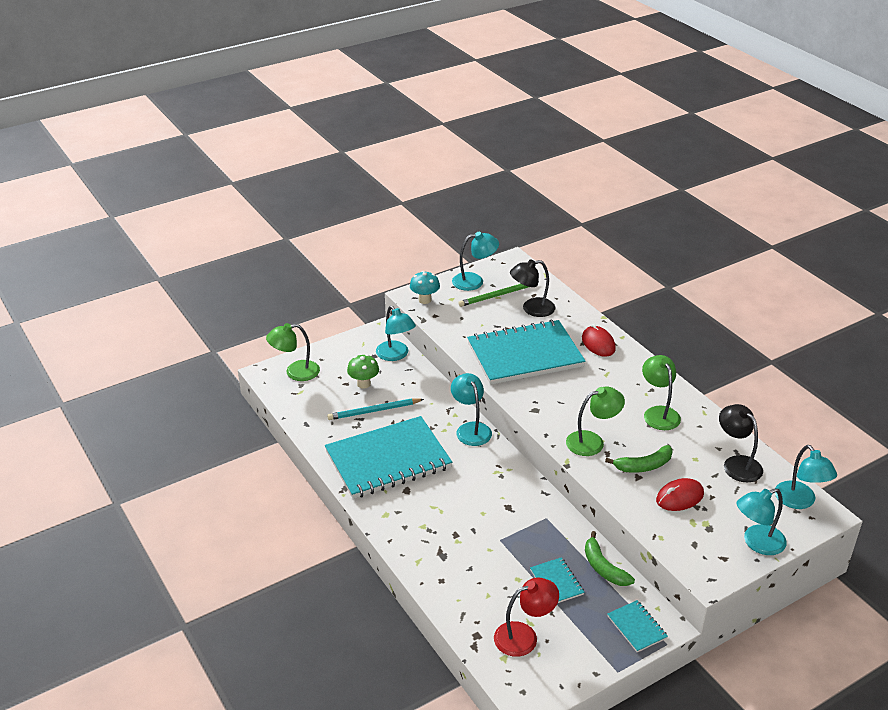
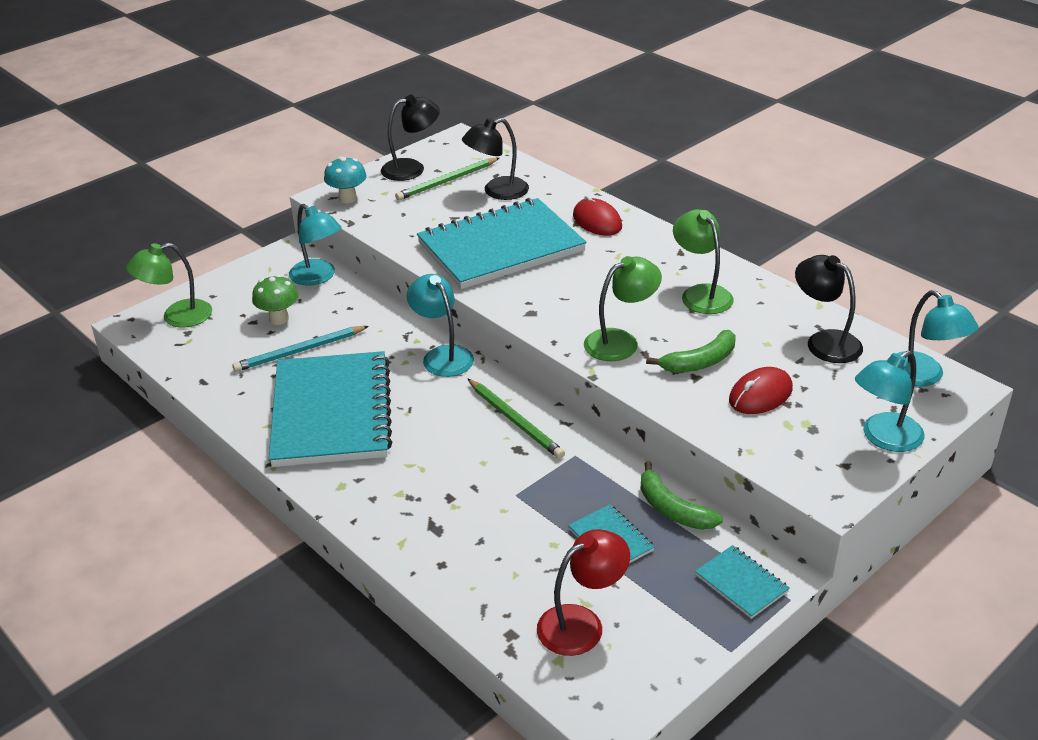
camera: 10 degrees left, 0 degrees up
(388, 460) = (332, 412): turquoise notebook -> turquoise notebook turned 60 degrees counterclockwise
(474, 281) = (412, 168): turquoise lamp -> black lamp
(510, 486) = (515, 420): none -> green pencil

